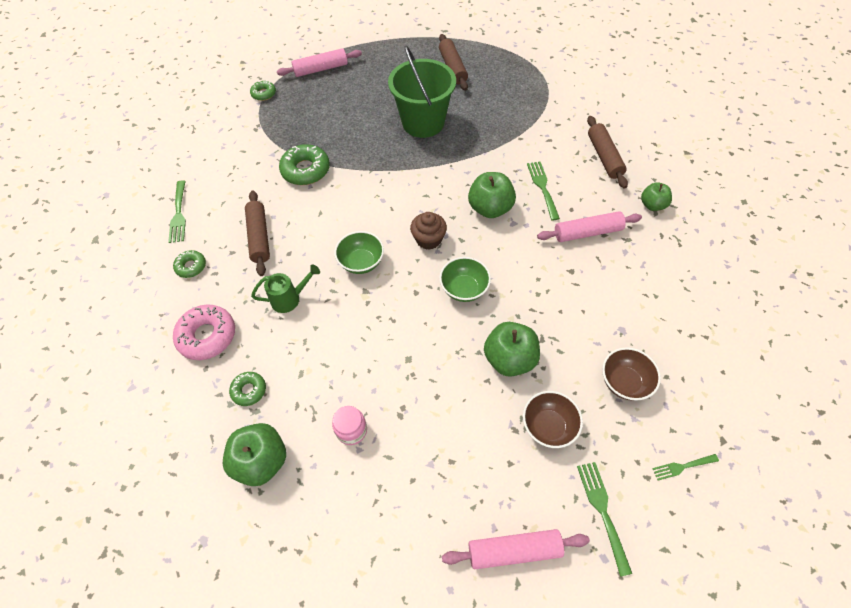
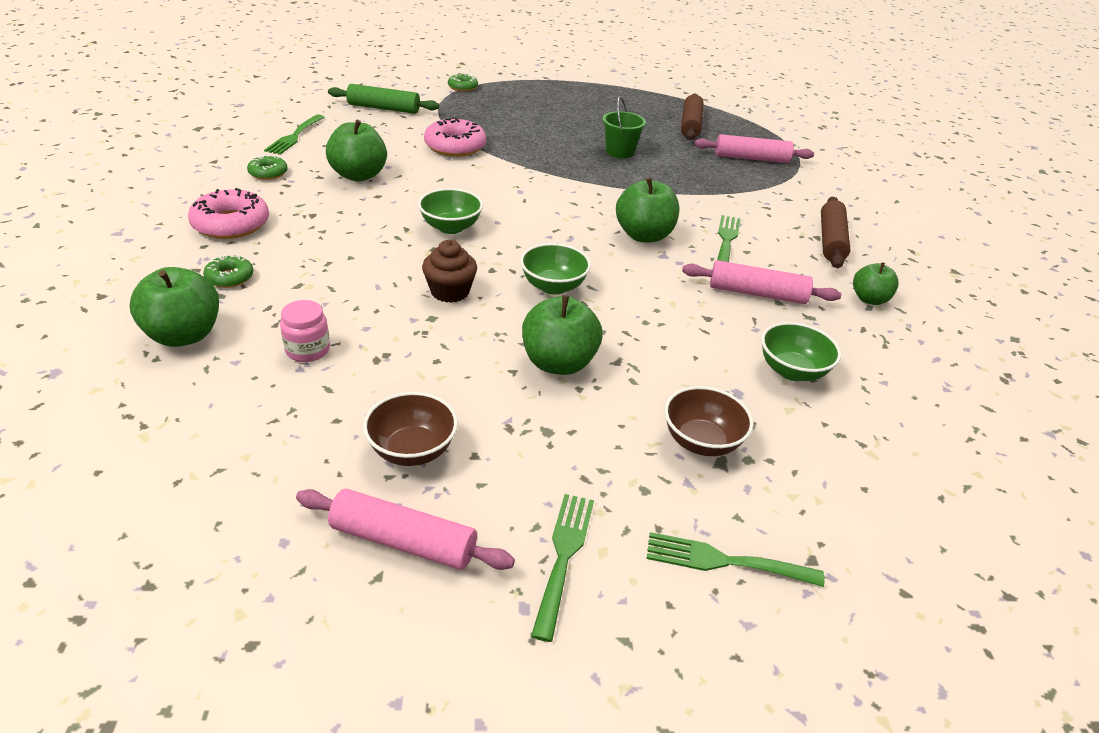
camera: 20 degrees right, 20 degrees down
(222, 148) = (384, 108): none -> green rolling pin
(259, 237) = (359, 175): brown rolling pin -> green apple
(290, 299) = (344, 227): green watering can -> none
(305, 170) = (455, 146): green donut -> pink donut
(321, 69) = (539, 88): pink rolling pin -> pink rolling pin (751, 158)
(423, 122) = (619, 152): green bucket -> green bucket, size x0.52
(428, 239) = (546, 235): brown cupcake -> brown cupcake (450, 292)
(548, 426) = (557, 442): brown bowl -> brown bowl (412, 450)
(641, 294) = (792, 371): none -> green bowl
(682, 467) = (724, 561): green fork -> green fork, size x1.54

